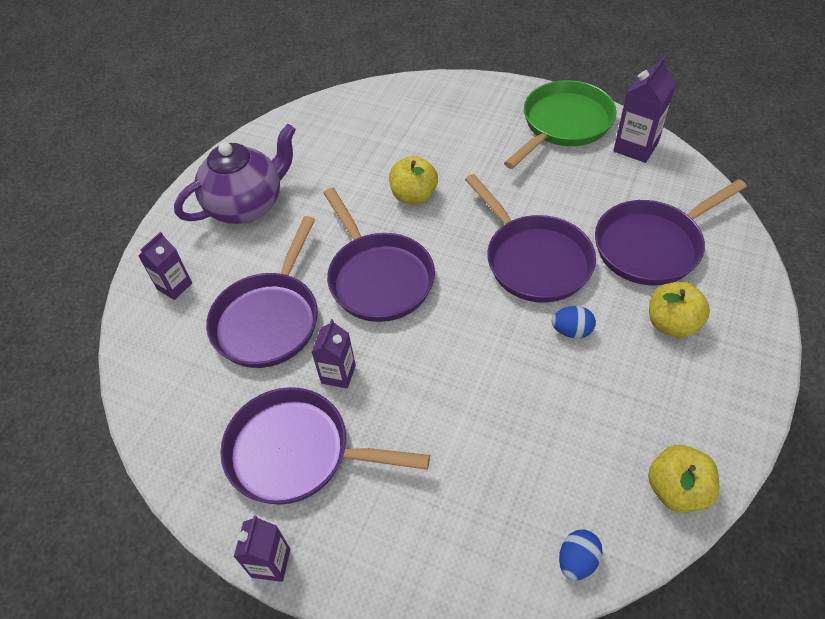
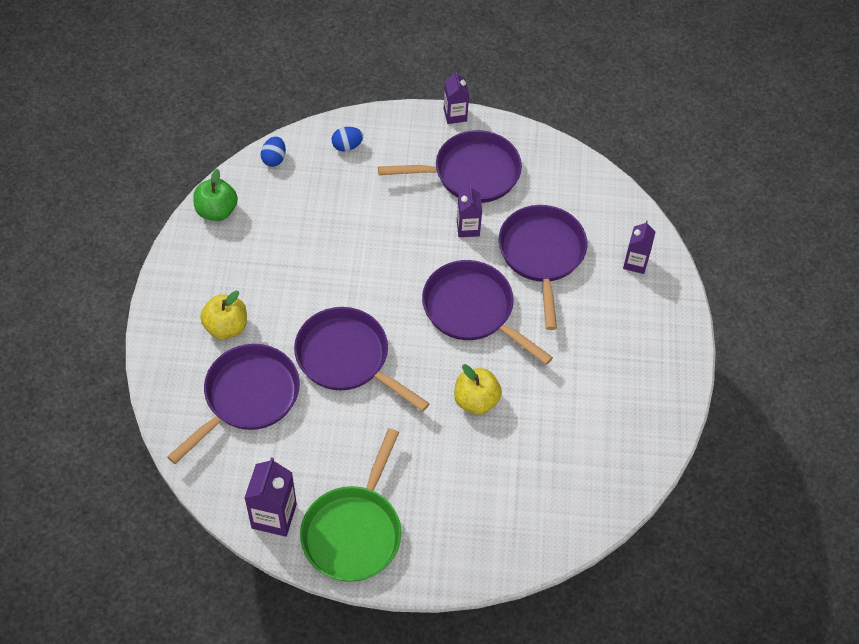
camera: 155 degrees right, 5 degrees up
(247, 205) = (625, 352): purple teapot -> none
(571, 331) = (303, 302): blue egg -> blue egg (347, 146)
(676, 490) = (217, 211): yellow apple -> green apple

